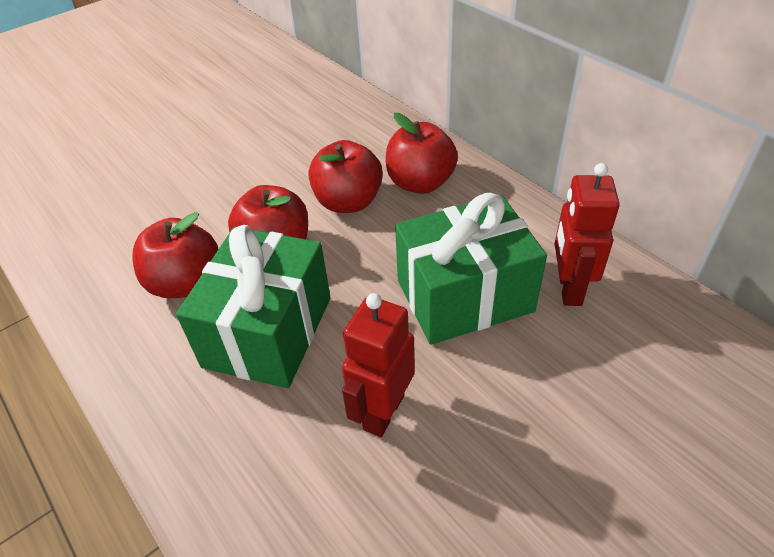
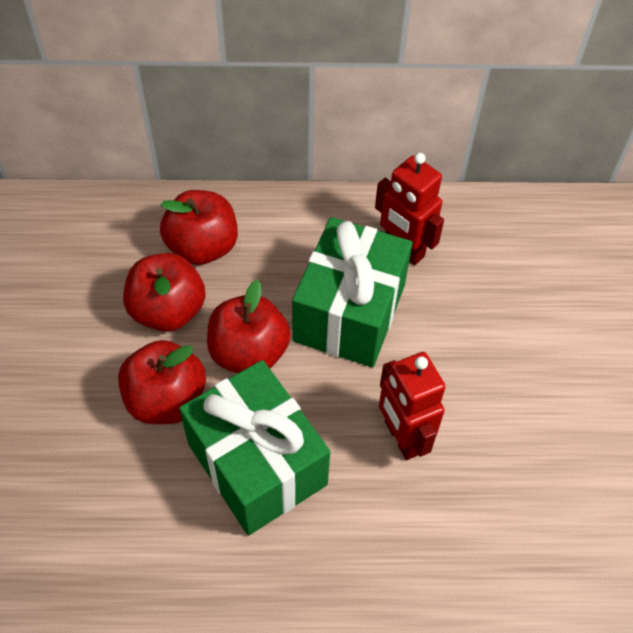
camera: 55 degrees left, 10 degrees up
(186, 283) = (135, 494): red apple -> red apple (249, 353)

